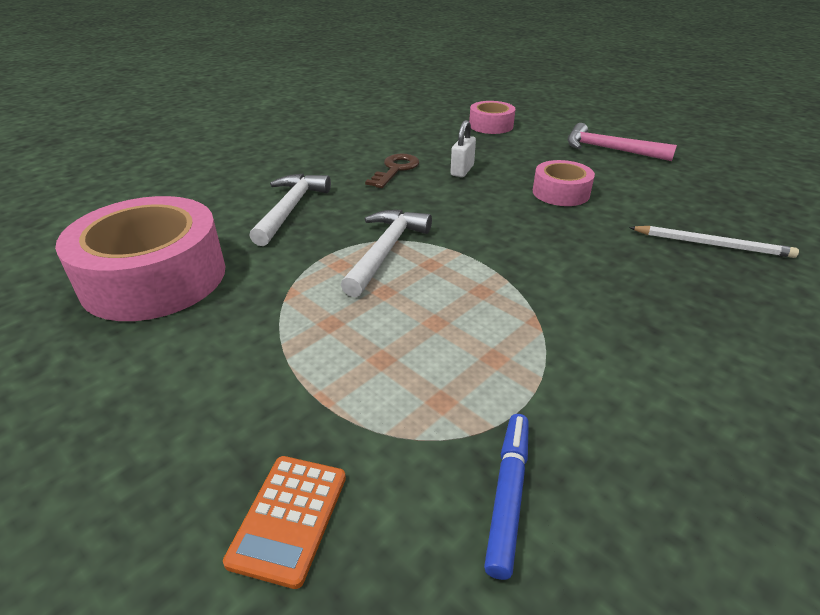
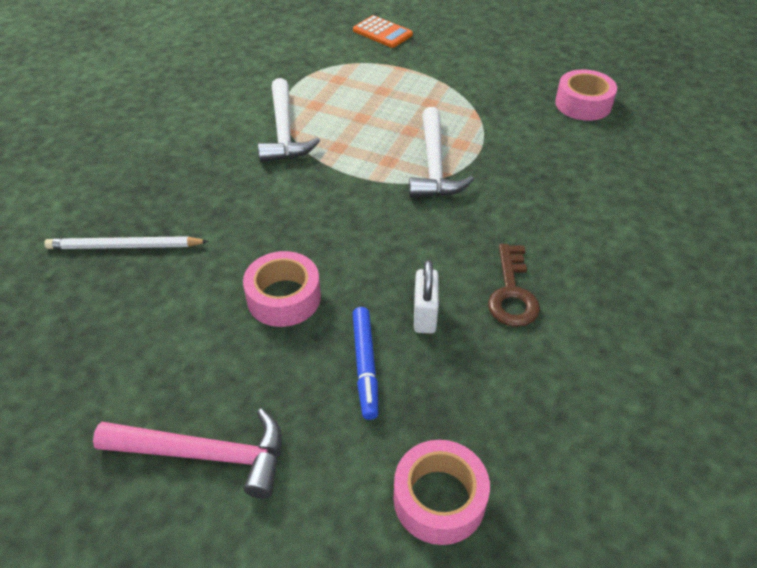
camera: 160 degrees right, 10 degrees up
(154, 277) = (583, 104): pink tape -> pink tape, size x0.52
(289, 518) = (382, 33): orange calculator -> orange calculator turned 135 degrees clockwise
(290, 209) = (564, 192): white hammer -> white hammer (284, 131)
(508, 495) = (294, 55): blue marker -> blue marker (365, 366)

